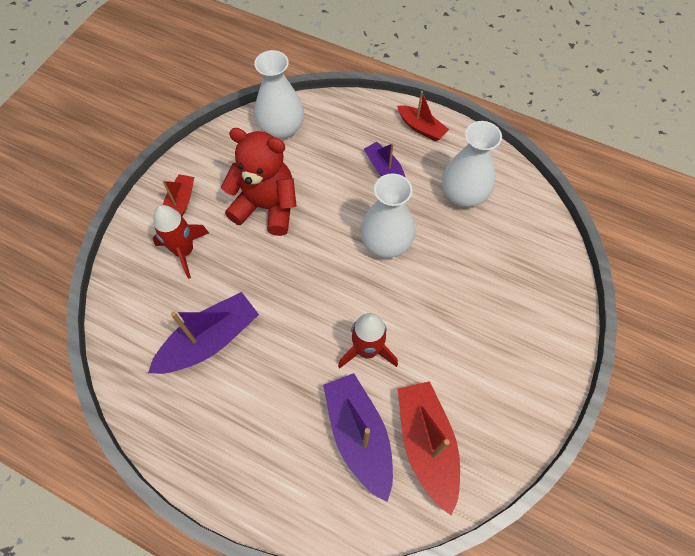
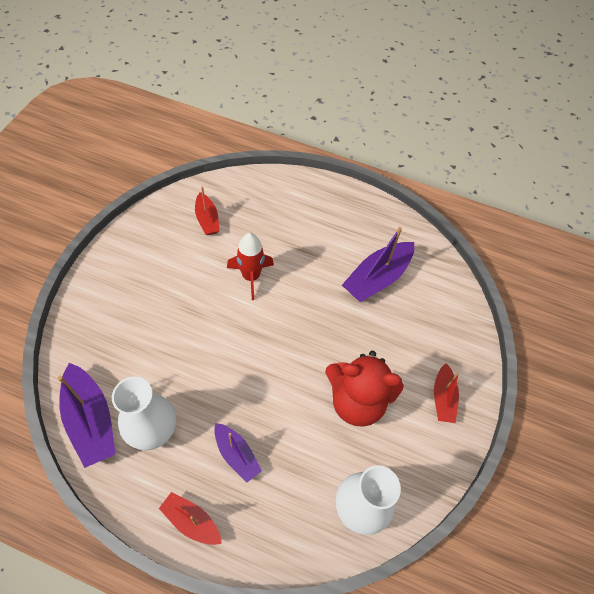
camera: 170 degrees right, 5 degrees down
(184, 251) = (422, 350): red rocket -> none
(359, 436) = (255, 223): purple boat -> purple boat (91, 420)
(386, 243) = (235, 369): white vase -> none
(426, 444) = (207, 219): red boat -> red boat, size x0.60

